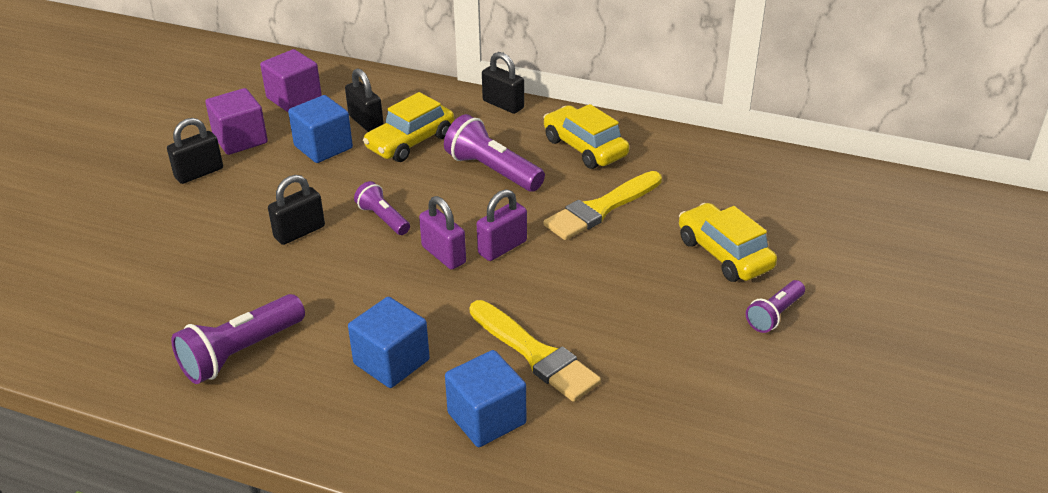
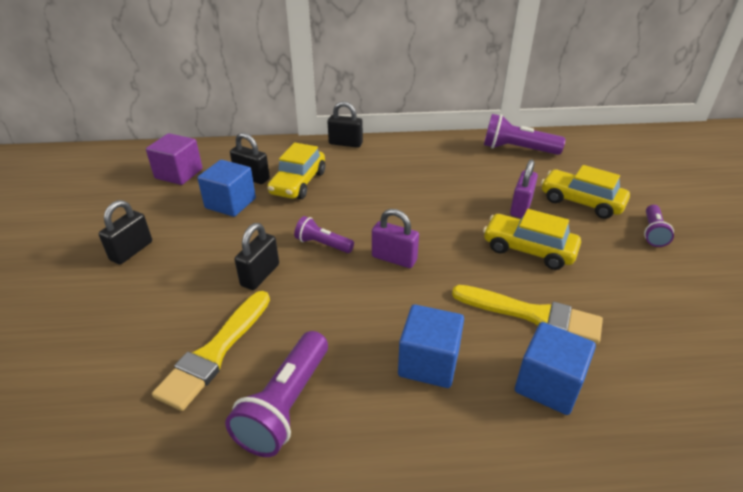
camera: 25 degrees left, 0 degrees up
(240, 139) = (152, 215): purple cube -> none
(492, 171) = (377, 188): purple flashlight -> purple flashlight (517, 149)
(502, 247) = (433, 240): purple padlock -> purple padlock (521, 207)
(584, 148) = (426, 158): yellow car -> yellow car (528, 250)
(601, 208) = (475, 194): yellow brush -> yellow brush (215, 352)

